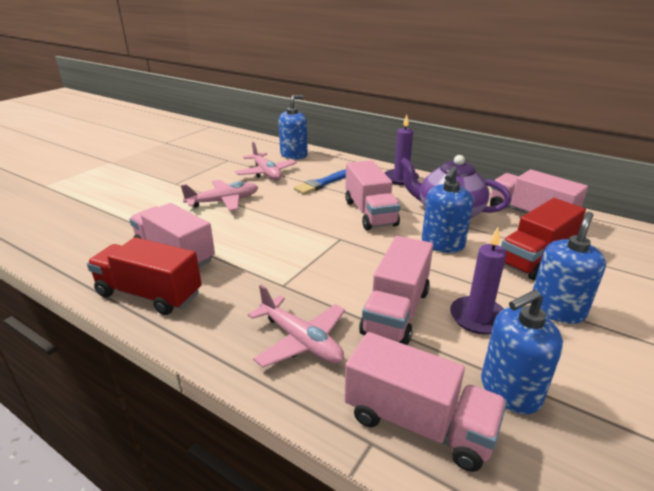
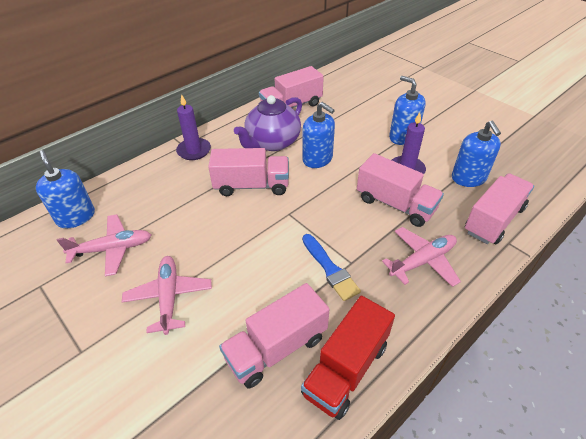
camera: 75 degrees left, 15 degrees up
(322, 183) = (171, 206): blue brush -> blue brush (330, 269)
(535, 258) = (347, 124): red truck -> none

